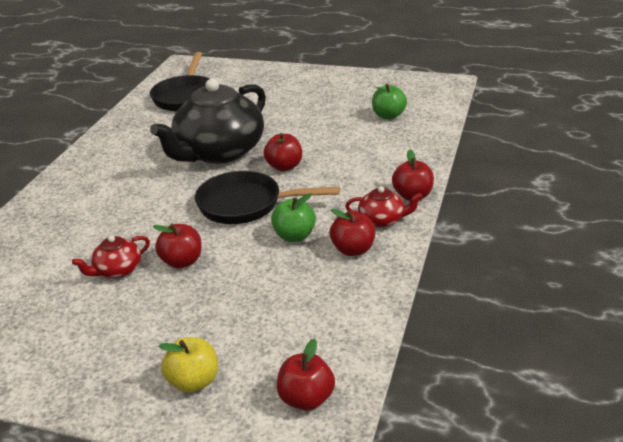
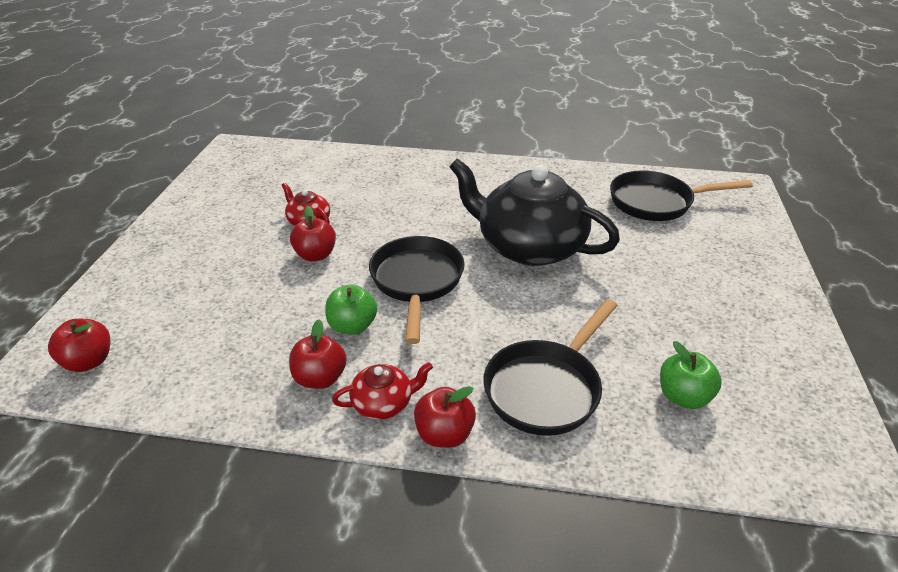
camera: 80 degrees right, 5 degrees up
(194, 381) = (143, 289): yellow apple -> none
(284, 166) = (504, 301): red apple -> none
(376, 157) = (546, 388): none -> black pan
(382, 220) = (383, 403): red teapot -> red teapot turned 105 degrees counterclockwise

